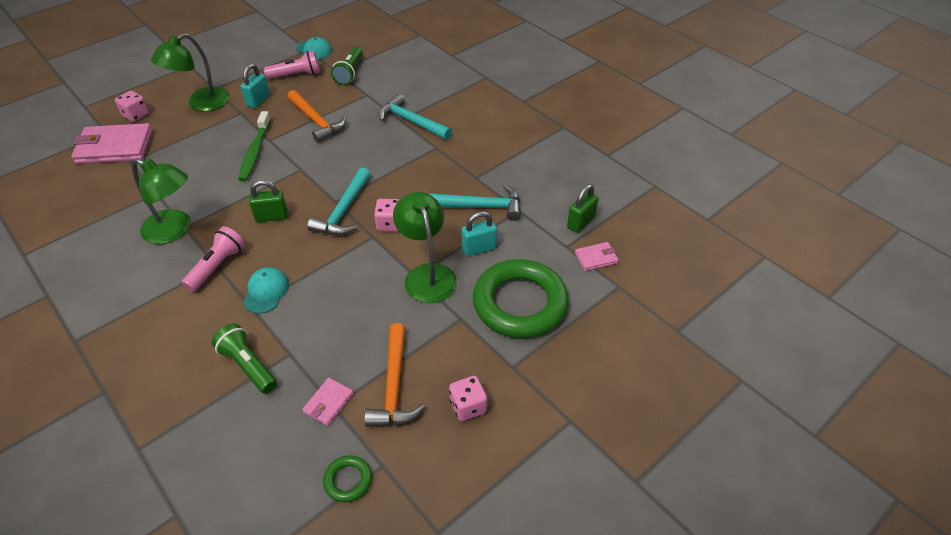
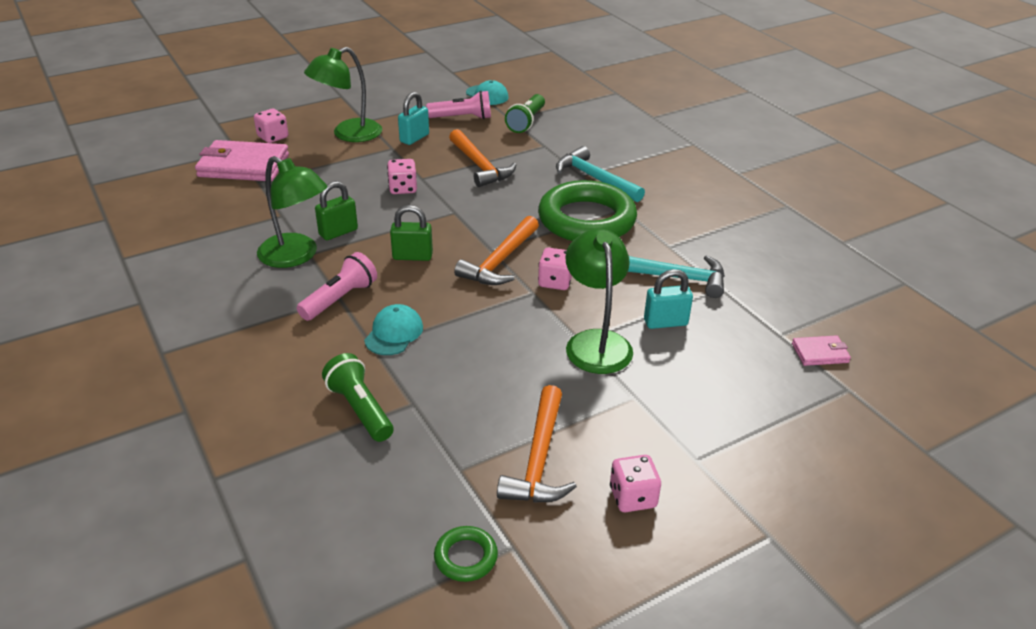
camera: 10 degrees right, 10 degrees down
(255, 152) = (403, 188): green toothbrush -> pink dice
(328, 403) = (453, 465): pink wallet -> none
(344, 211) = (500, 261): turquoise hammer -> orange hammer
(520, 303) = (713, 390): green ring -> green ring (586, 220)
(581, 222) = (802, 311): green padlock -> green padlock (338, 232)

